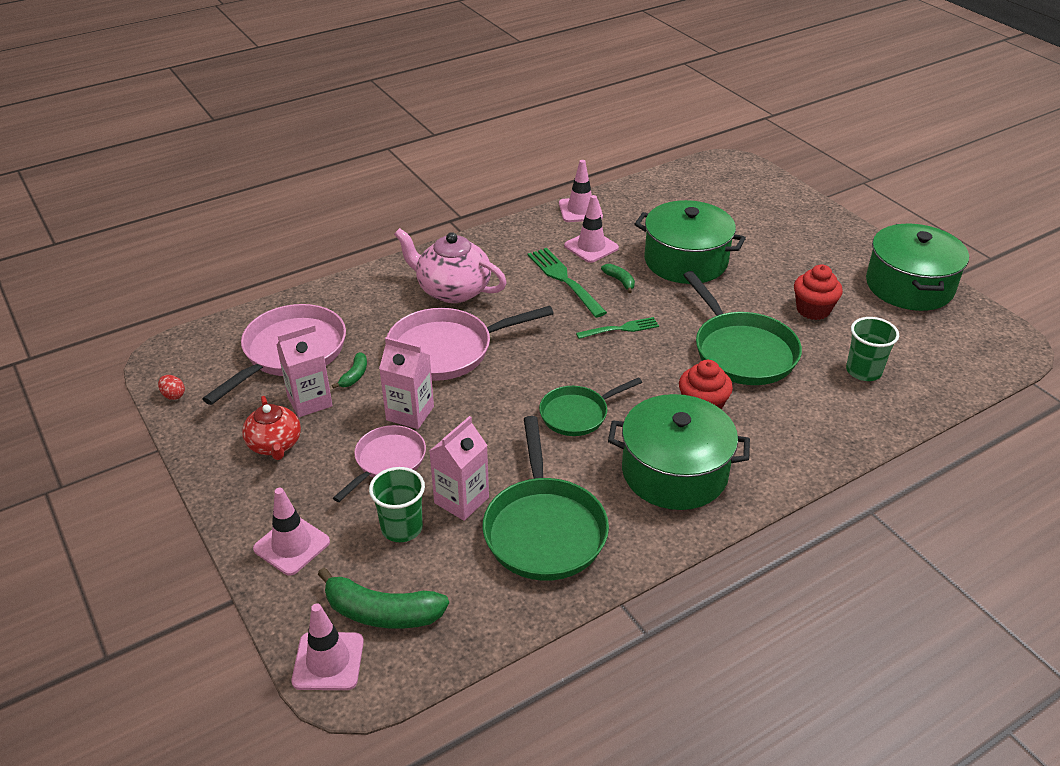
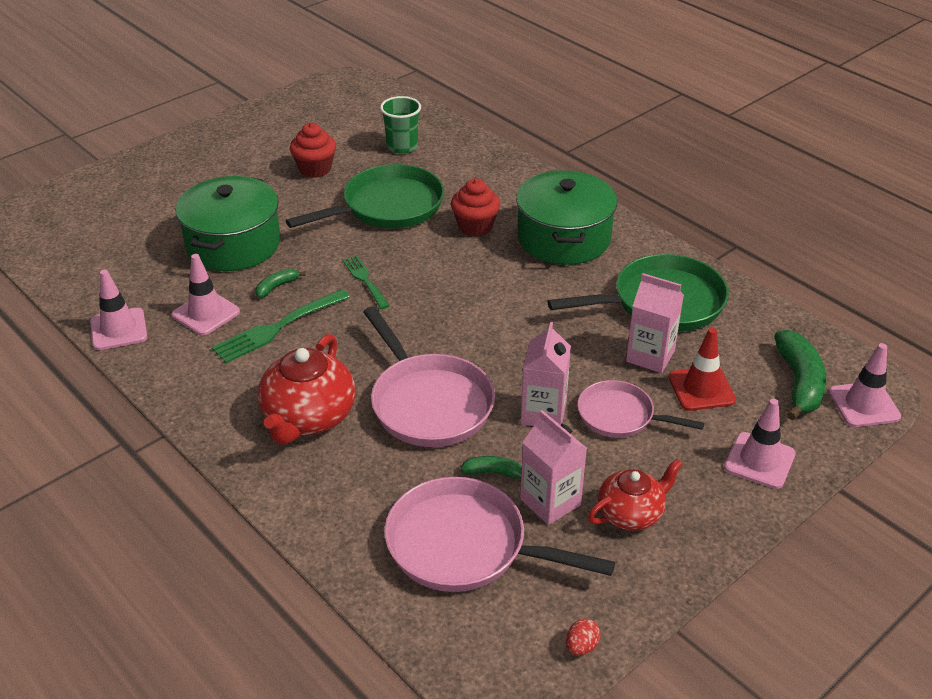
camera: 100 degrees left, 0 degrees up
(402, 528) = (701, 389): green cup -> red traffic cone
(452, 290) = (308, 417): pink teapot -> red teapot
(578, 414) = (507, 297): green pan -> none
(909, 286) = (270, 120): green pot -> none

